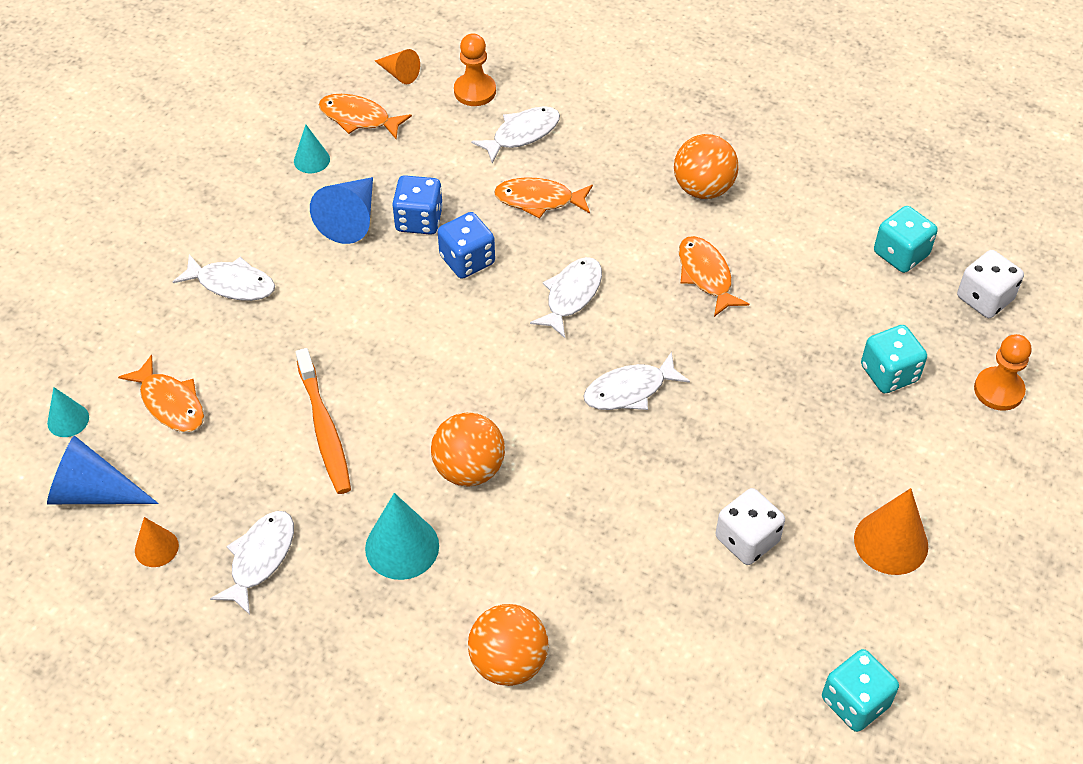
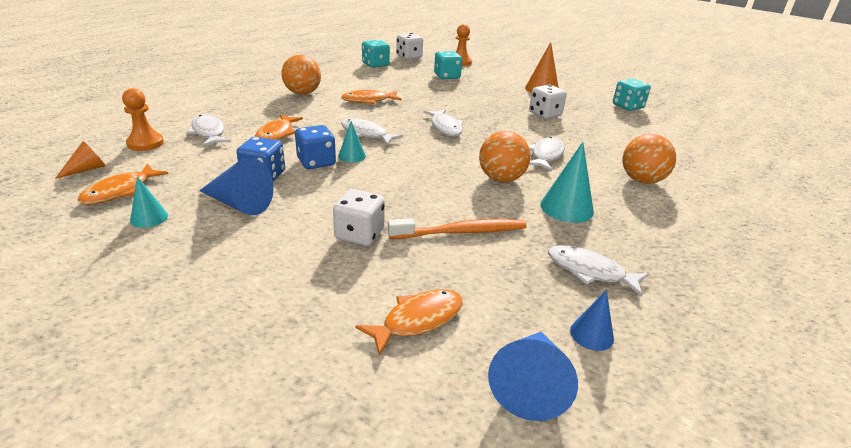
camera: 85 degrees left, 20 degrees down
(68, 420) = (426, 409): turquoise cone -> turquoise cone (352, 156)
(156, 548) = (591, 334): orange cone -> blue cone
(232, 284) = (278, 272): white fish -> white fish (546, 155)
(306, 335) = (359, 234): none -> white dice

